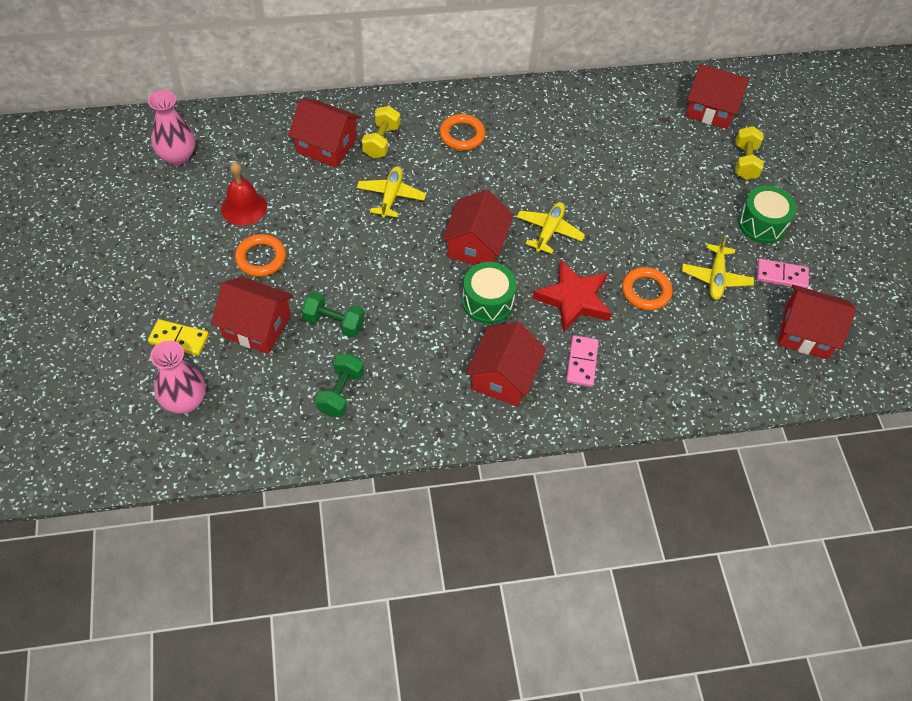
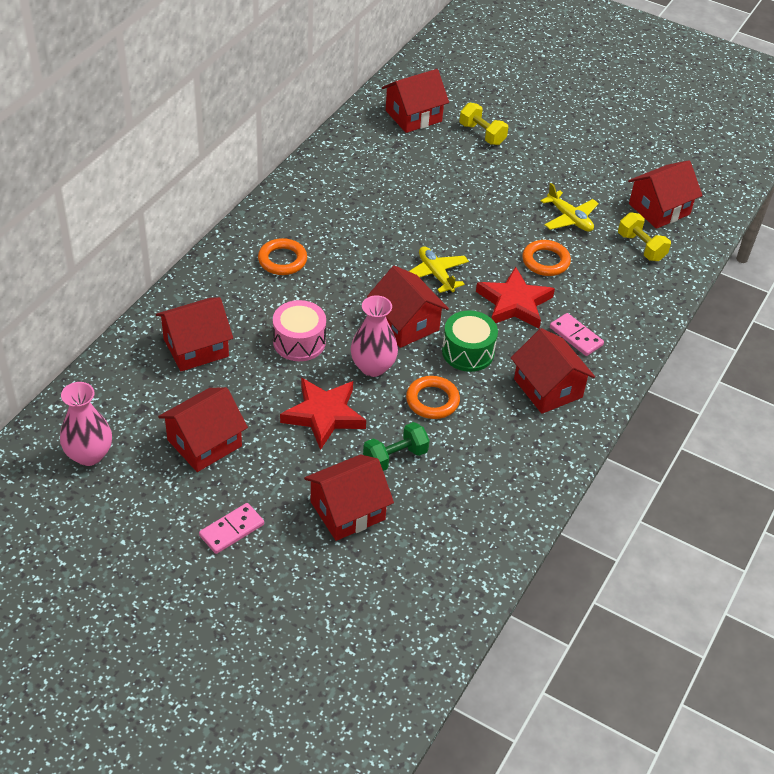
camera: 50 degrees left, 10 degrees down
(179, 339) = (307, 573): yellow domino -> none
(185, 401) = (380, 606): pink vase -> pink vase (373, 367)
(244, 207) = (204, 443): red bell -> red house
(261, 258) = (275, 464): orange ring -> orange ring (432, 400)
(334, 255) = (324, 415): none -> red star
(341, 392) = (470, 495): green dumbbell -> none
(381, 141) = (232, 311): yellow dumbbell -> yellow dumbbell (641, 247)
(391, 196) = (299, 342): yellow plane -> pink drum
(762, 224) = (546, 164): green drum -> none
(781, 275) = (600, 186): pink domino -> pink domino (231, 530)

